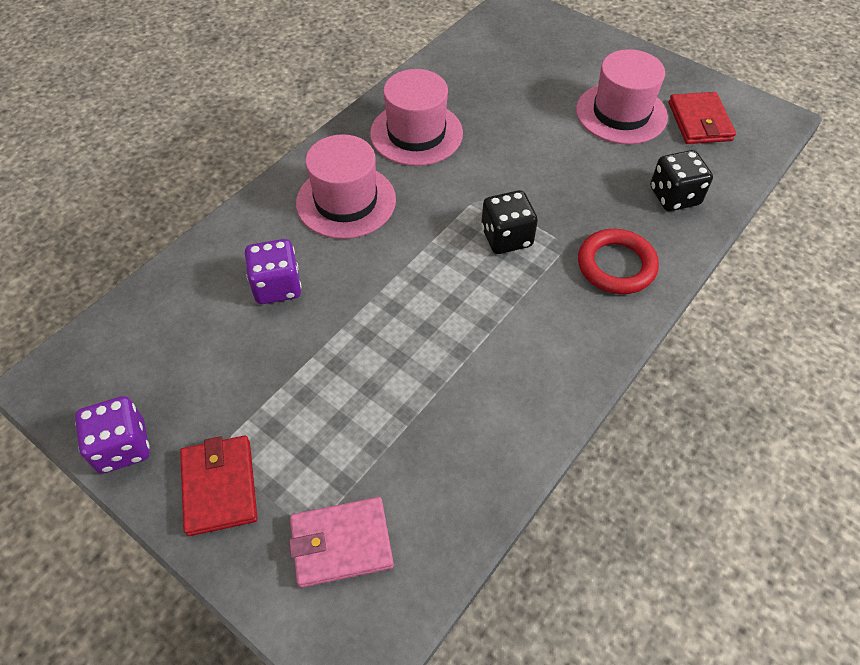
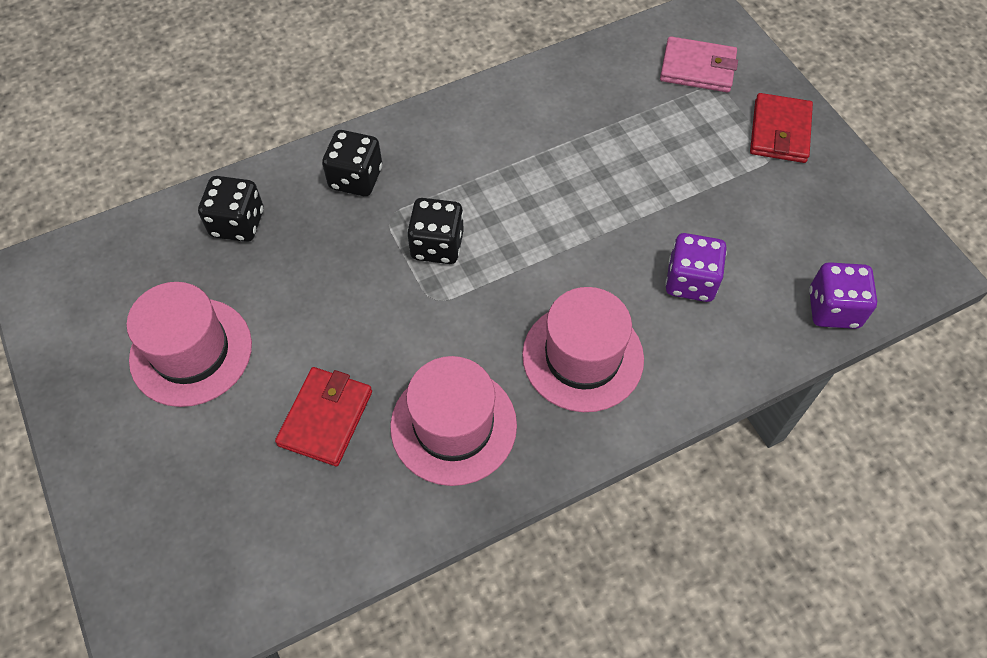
camera: 155 degrees left, 5 degrees up
(123, 447) = (857, 187): purple dice -> purple dice (833, 309)
(616, 265) = (356, 178): red ring -> black dice
(699, 121) = (118, 302): red wallet -> red wallet (326, 418)

